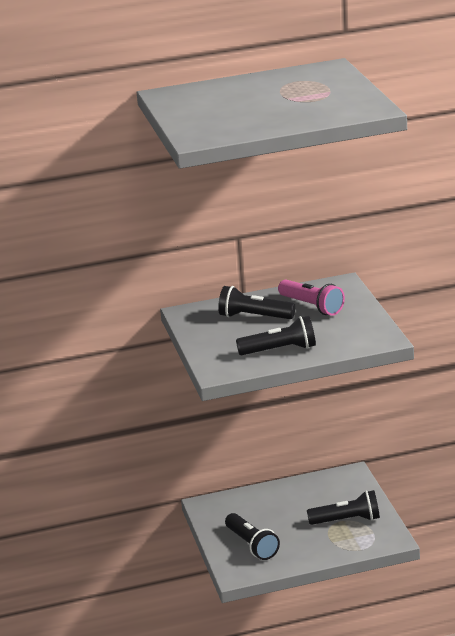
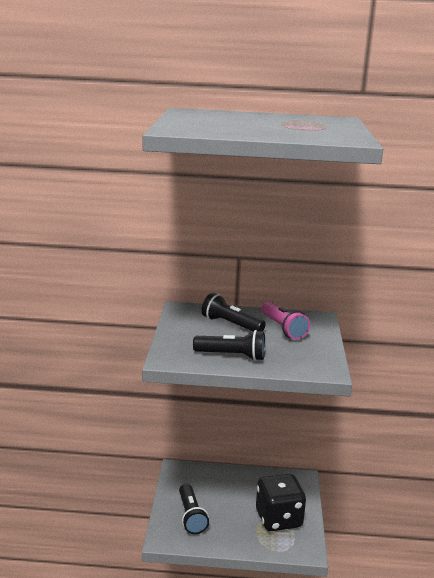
camera: 15 degrees right, 5 degrees down
(347, 520) = (278, 519): black flashlight -> black dice

